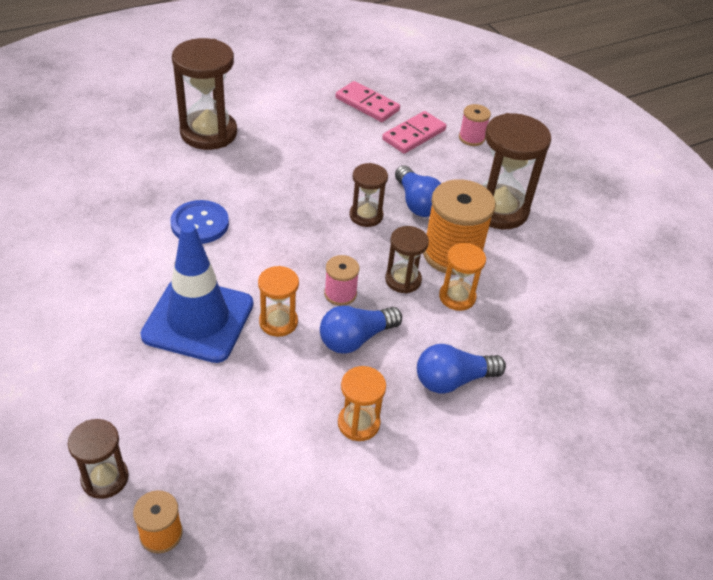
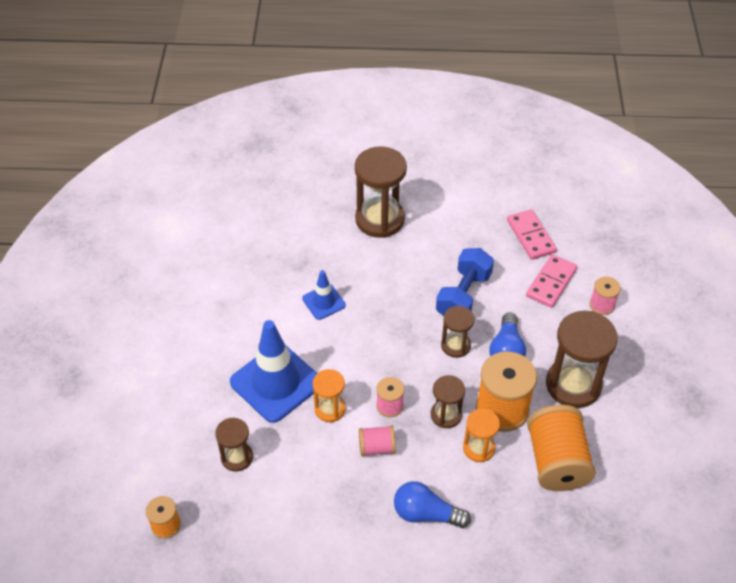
camera: 35 degrees right, 5 degrees up
(105, 478) = (154, 471): brown hourglass -> brown hourglass (237, 457)
(200, 224) = (324, 302): blue button -> blue traffic cone
(341, 171) = (463, 295): none -> blue dumbbell
(355, 339) = (376, 447): blue light bulb -> pink spool
(358, 423) = (335, 513): orange hourglass -> none
(414, 135) = (551, 282): pink domino -> pink domino turned 45 degrees counterclockwise
(535, 279) = (556, 461): none -> orange spool

